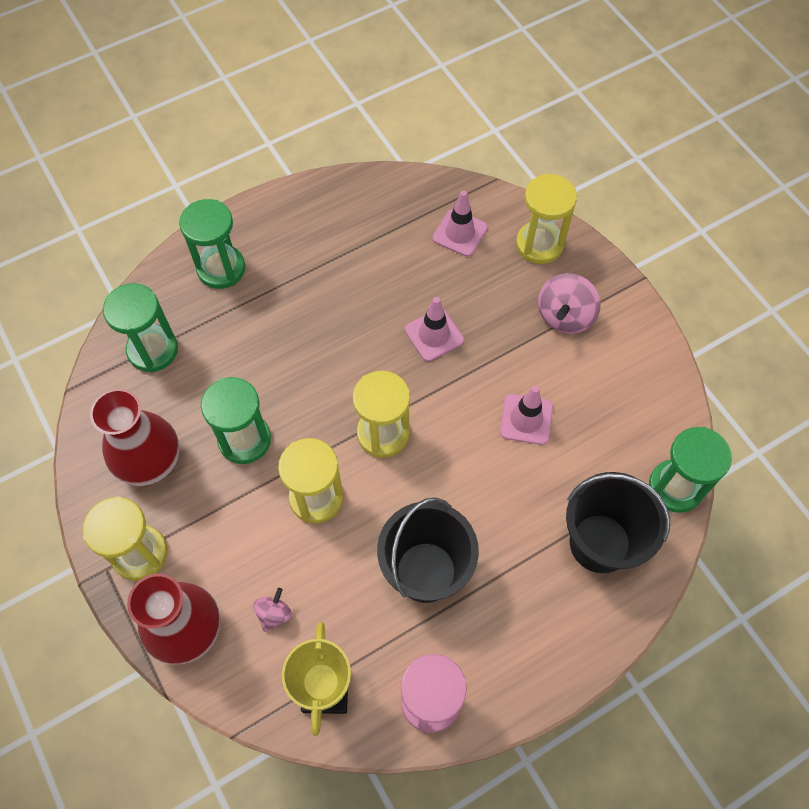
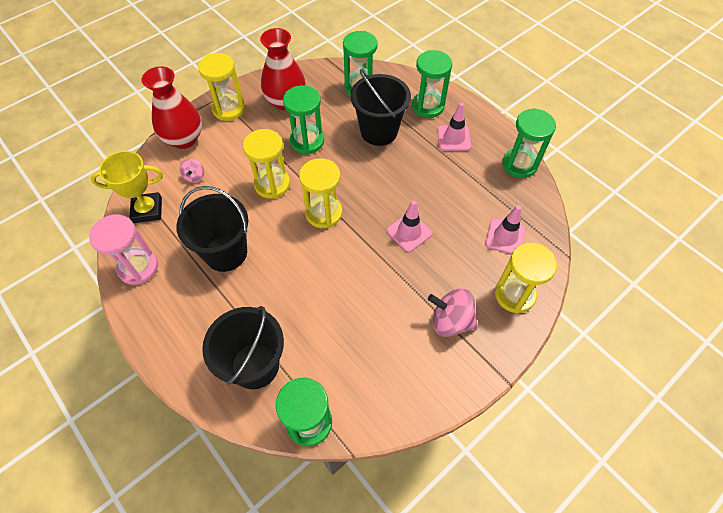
camera: 80 degrees right, 5 degrees down
(251, 340) = (379, 131): none -> black bucket
(274, 614) = (194, 177): pink spinning top -> pink spinning top turned 75 degrees clockwise
(353, 189) = (519, 164): none -> green hourglass
(526, 419) = (351, 302): pink traffic cone -> pink traffic cone (454, 138)

